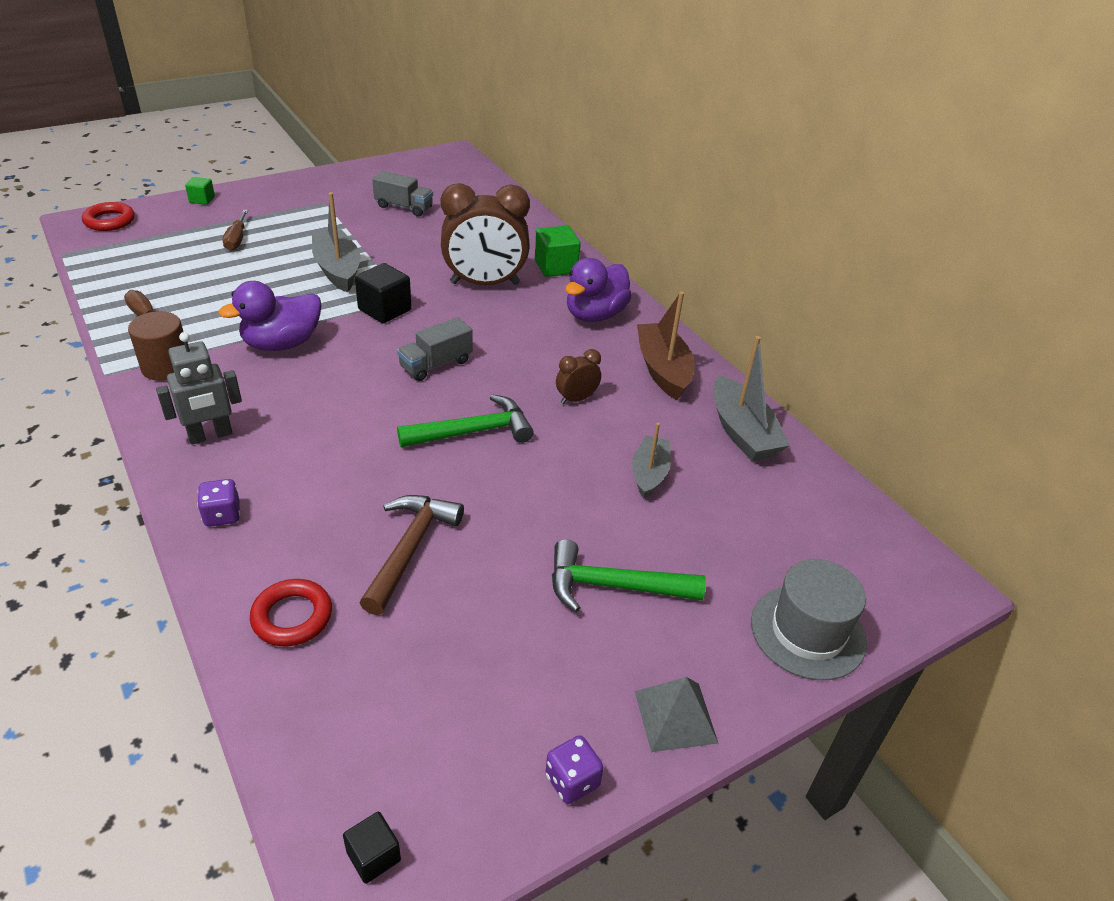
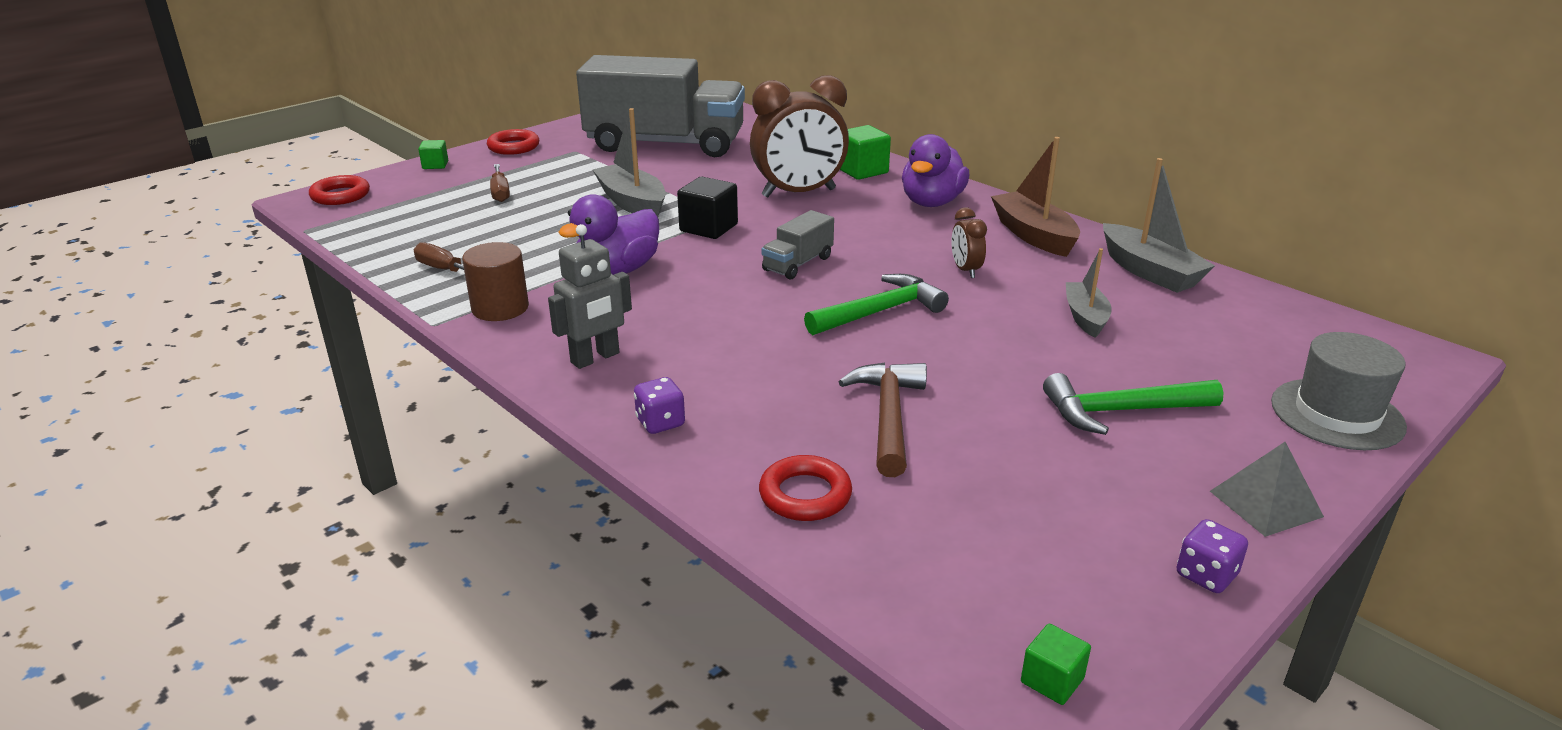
camera: 10 degrees left, 10 degrees down
(276, 189) = (513, 147): none -> red ring
(373, 856) = (1052, 680): black cube -> green cube
(404, 207) = (665, 144): grey truck -> grey truck, size x2.43
(576, 399) = (965, 270): brown clock -> brown clock turned 60 degrees counterclockwise

